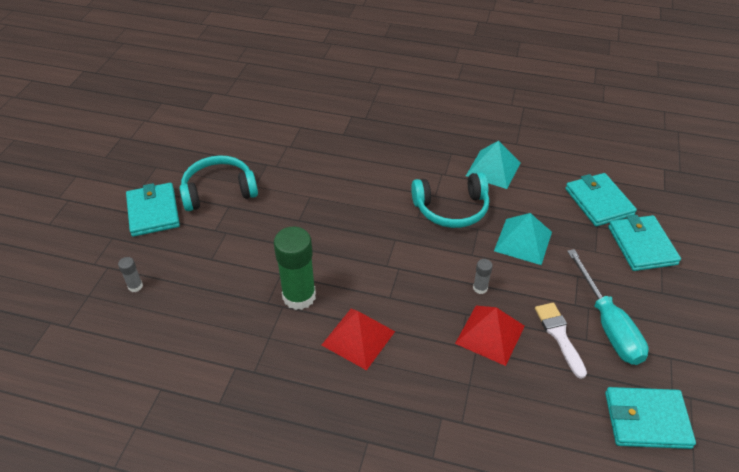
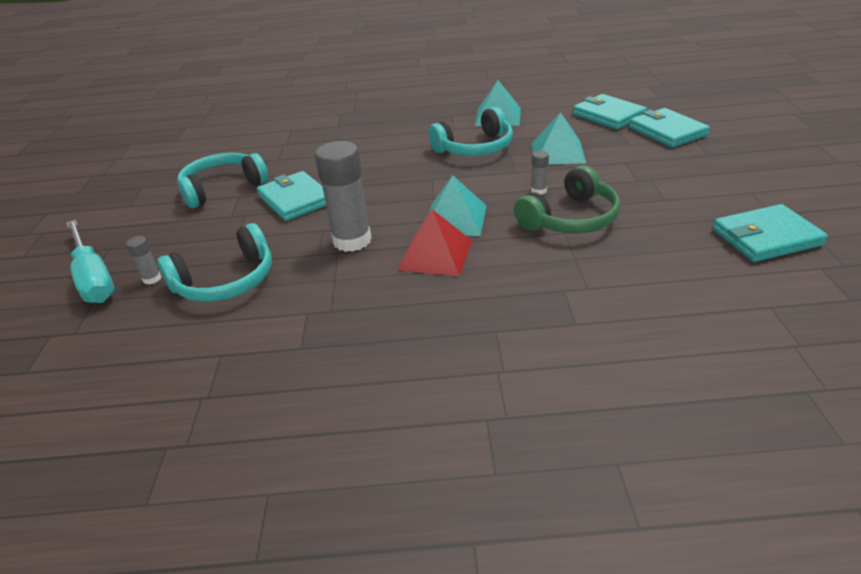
camera: 15 degrees left, 10 degrees down
(153, 212) = (151, 218): turquoise wallet -> turquoise wallet (295, 199)
(188, 309) = (226, 281): none -> turquoise headphones
(299, 296) = (352, 240): green glue stick -> grey glue stick
(392, 299) = (454, 219): none -> turquoise pyramid
(490, 334) = (571, 219): red pyramid -> green headphones
(559, 335) = (638, 203): white brush -> none
(608, 324) = (677, 185): turquoise screwdriver -> turquoise screwdriver (93, 278)

